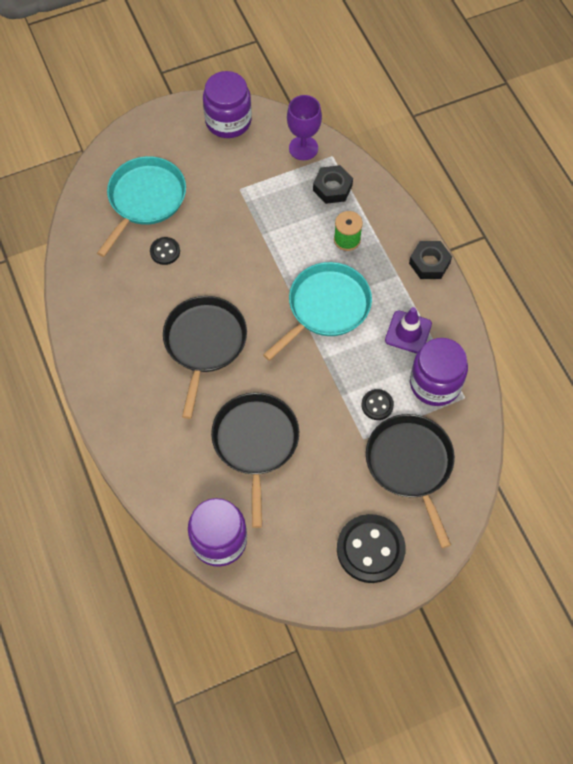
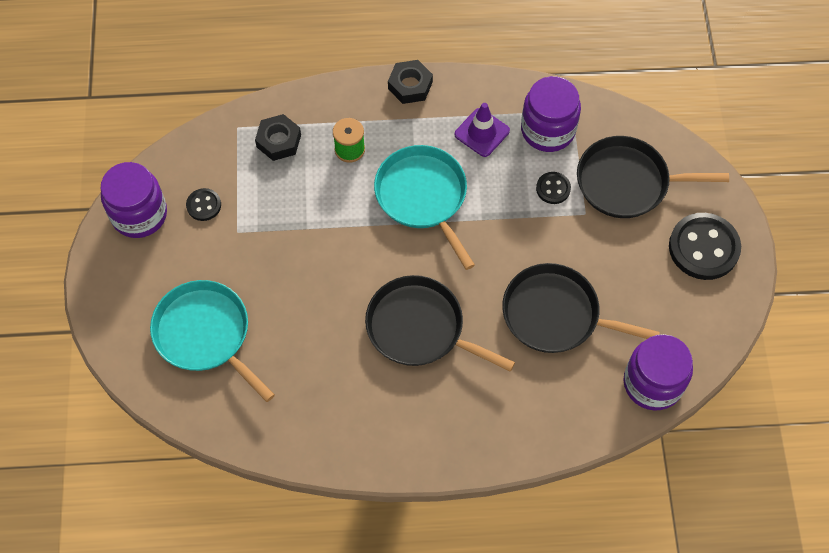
camera: 70 degrees left, 0 degrees up
(165, 251) = (286, 333): black button -> black button (204, 205)
(303, 148) = (213, 151): purple goblet -> none

